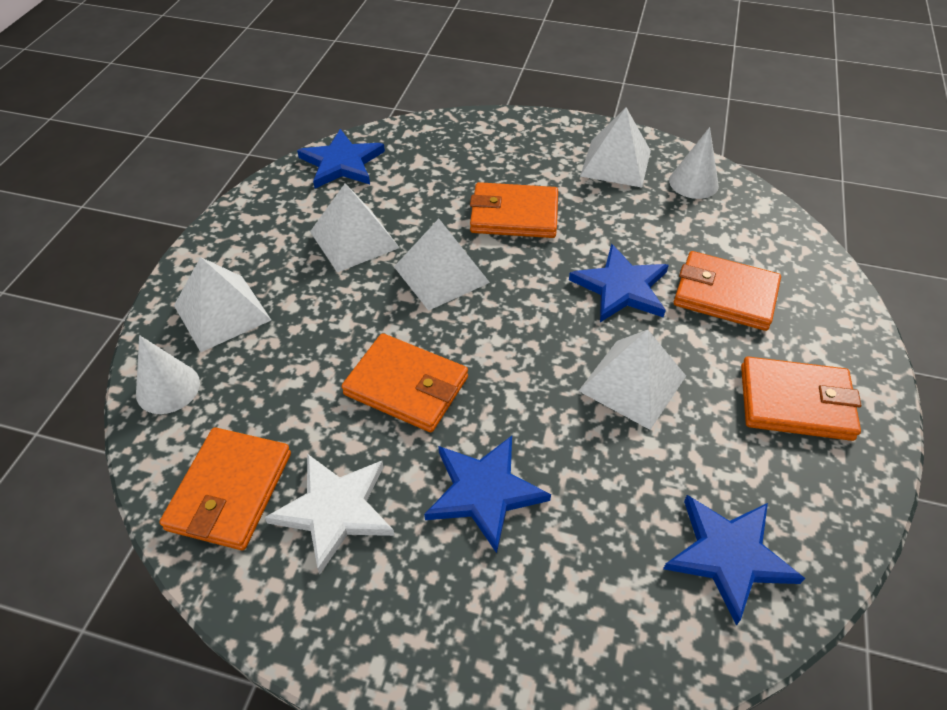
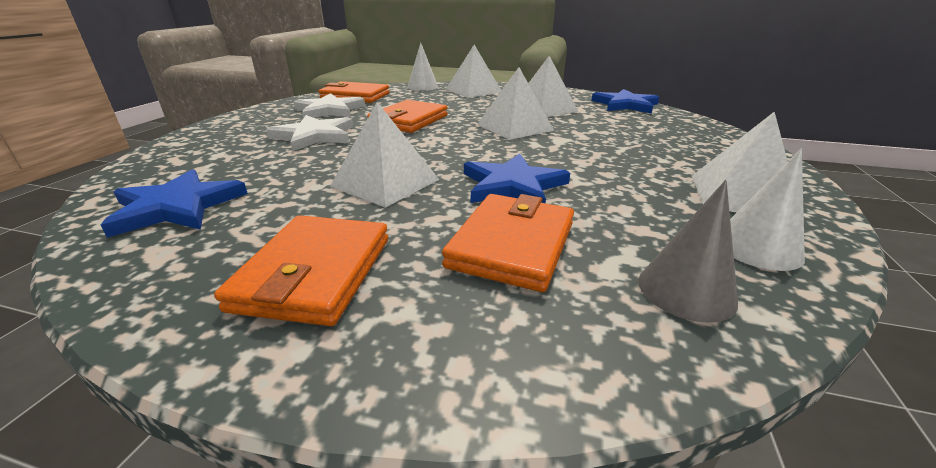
camera: 90 degrees right, 20 degrees down
(484, 492) = (314, 136): blue star -> white star
(514, 215) = (601, 148): orange wallet -> none
(751, 225) = (686, 290): none -> grey cone

